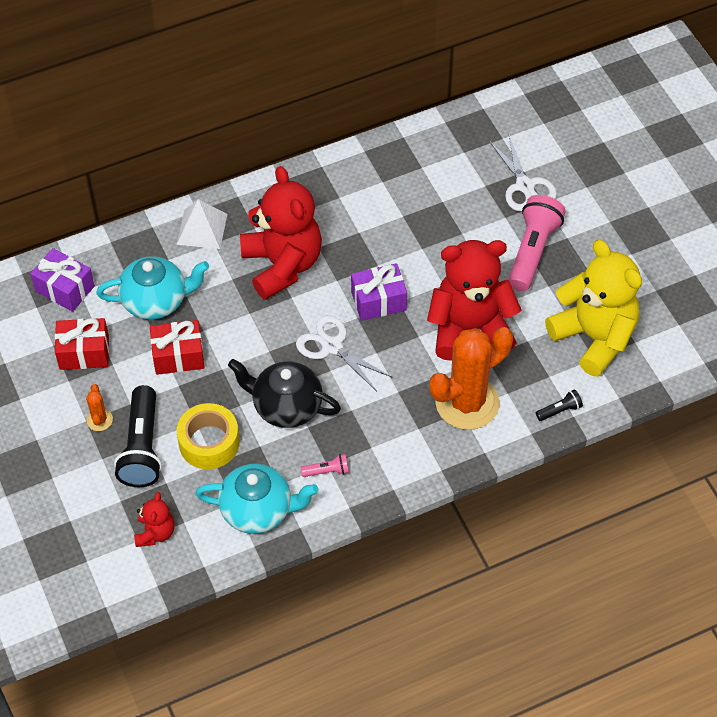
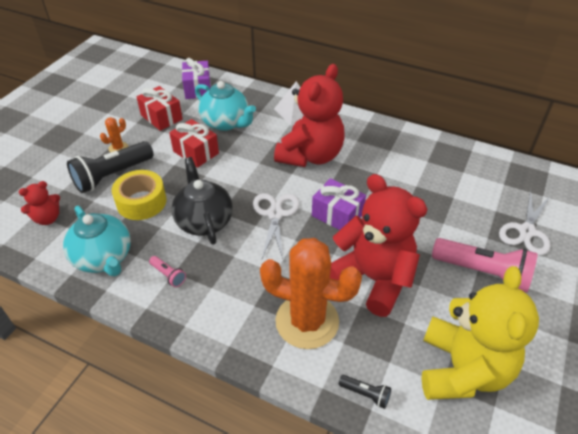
camera: 50 degrees right, 10 degrees down
(532, 251) = (483, 272): pink flashlight -> pink flashlight turned 45 degrees clockwise

